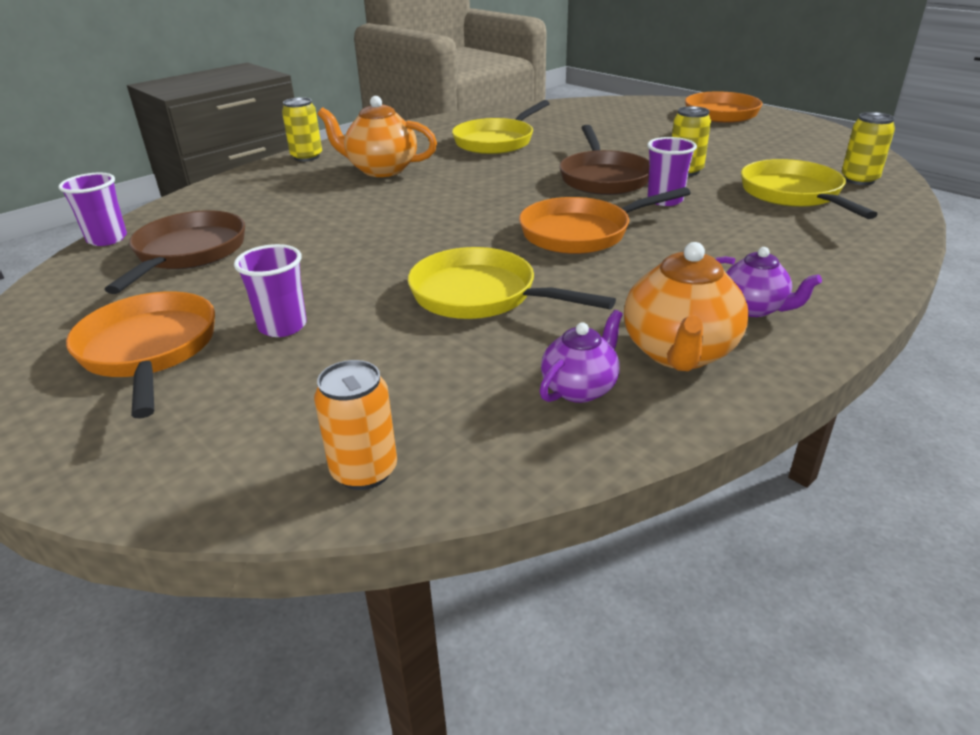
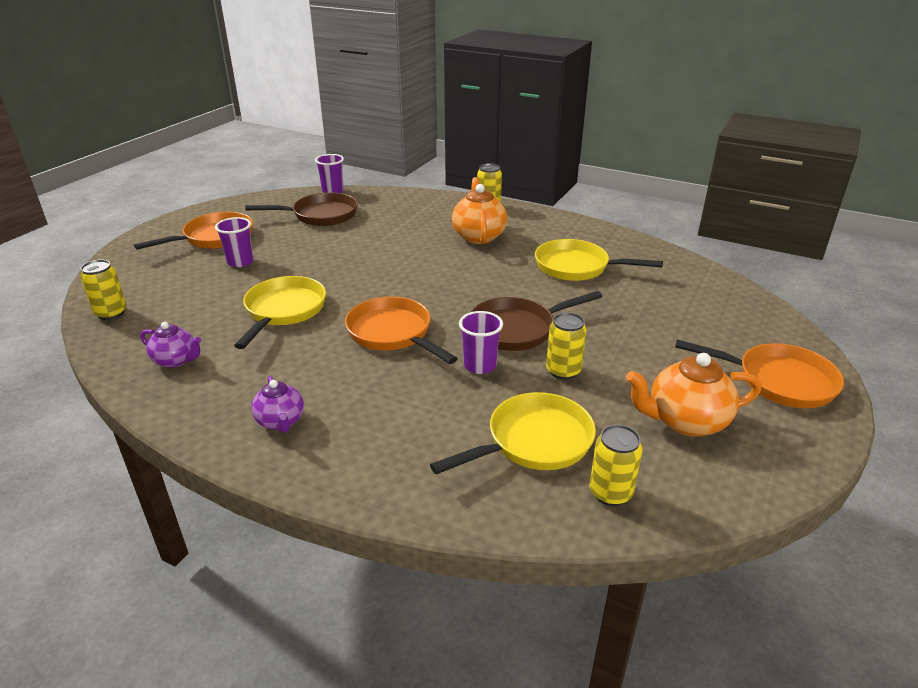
camera: 70 degrees right, 0 degrees up
(364, 471) = (111, 313): orange can -> yellow can
(679, 353) = (215, 392): orange teapot -> orange teapot (685, 421)
(754, 308) = (281, 421): purple teapot -> purple teapot turned 45 degrees counterclockwise

